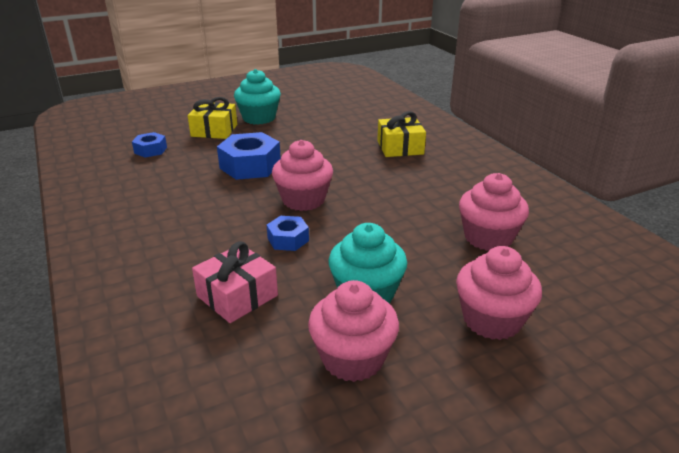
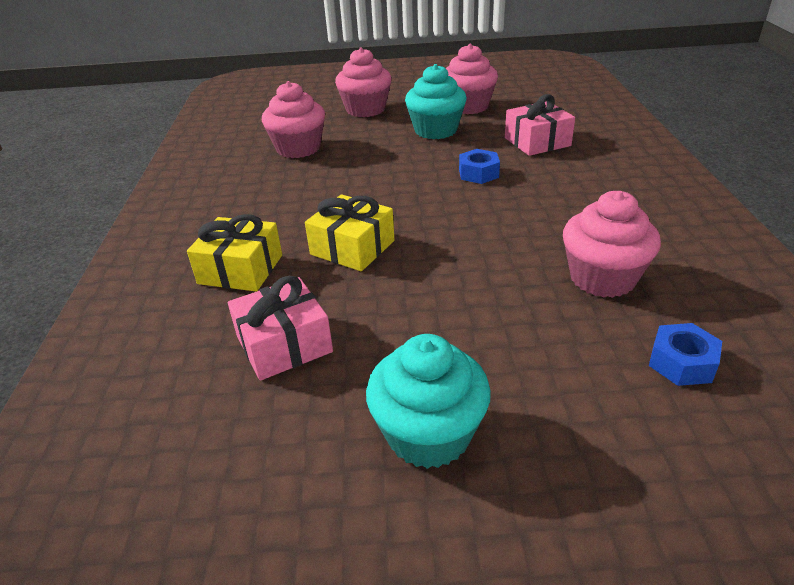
camera: 155 degrees left, 5 degrees up
(214, 130) = (546, 404): yellow gift -> yellow gift (352, 247)
(250, 166) = (491, 279): blue nut -> none
(303, 200) = (440, 210): pink cupcake -> pink cupcake (602, 278)
(340, 128) = (284, 344): none -> pink gift

